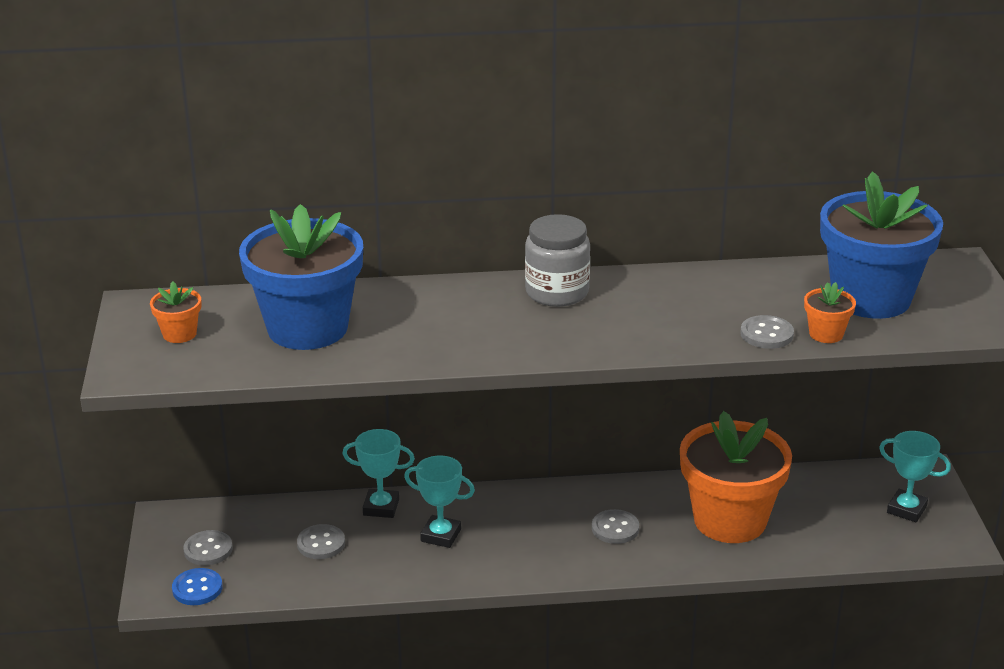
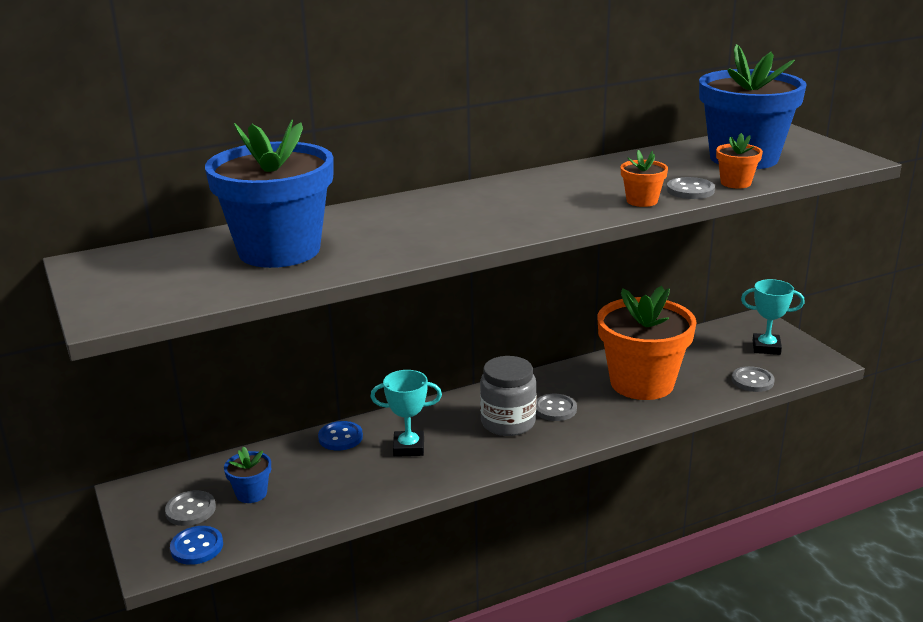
camera: 20 degrees left, 5 degrees down
(179, 334) = (148, 275): orange flower pot -> orange flower pot (642, 201)
(269, 547) = (251, 493): none -> blue flower pot
(321, 543) = (301, 479): grey button -> grey button (752, 381)
(381, 507) = (340, 437): turquoise trophy -> blue button
(557, 292) = (490, 192): grey jar -> grey jar (508, 422)

